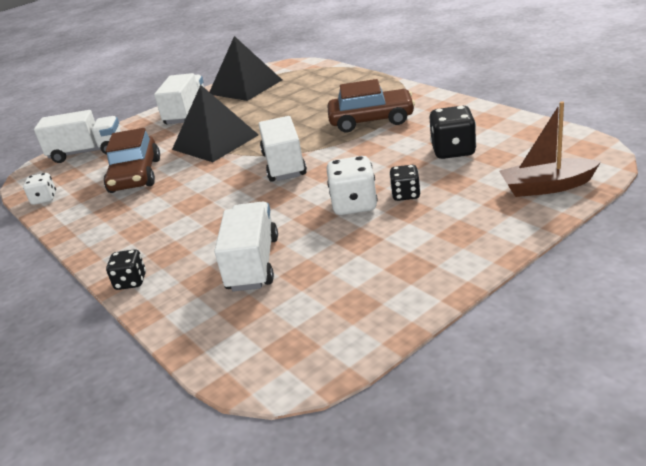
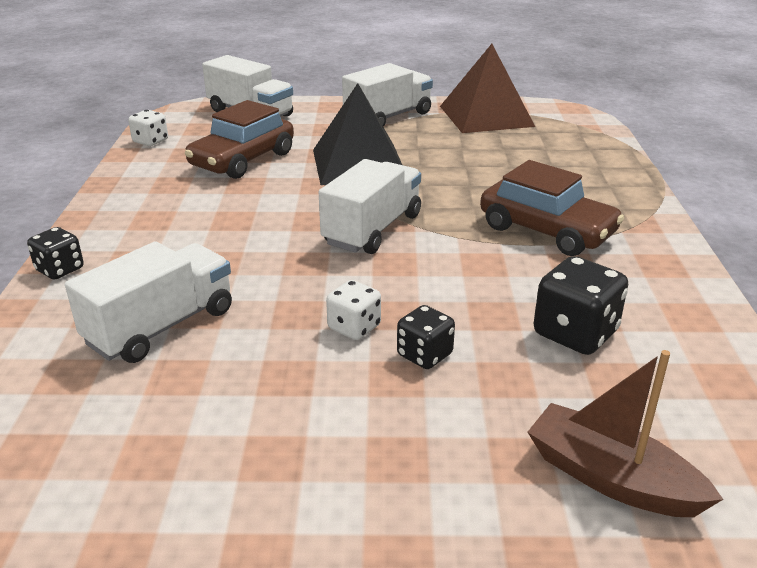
camera: 35 degrees right, 0 degrees up
(245, 87) = (485, 116): black pyramid -> brown pyramid
(354, 205) = (354, 327): white dice -> white dice, size x0.62

